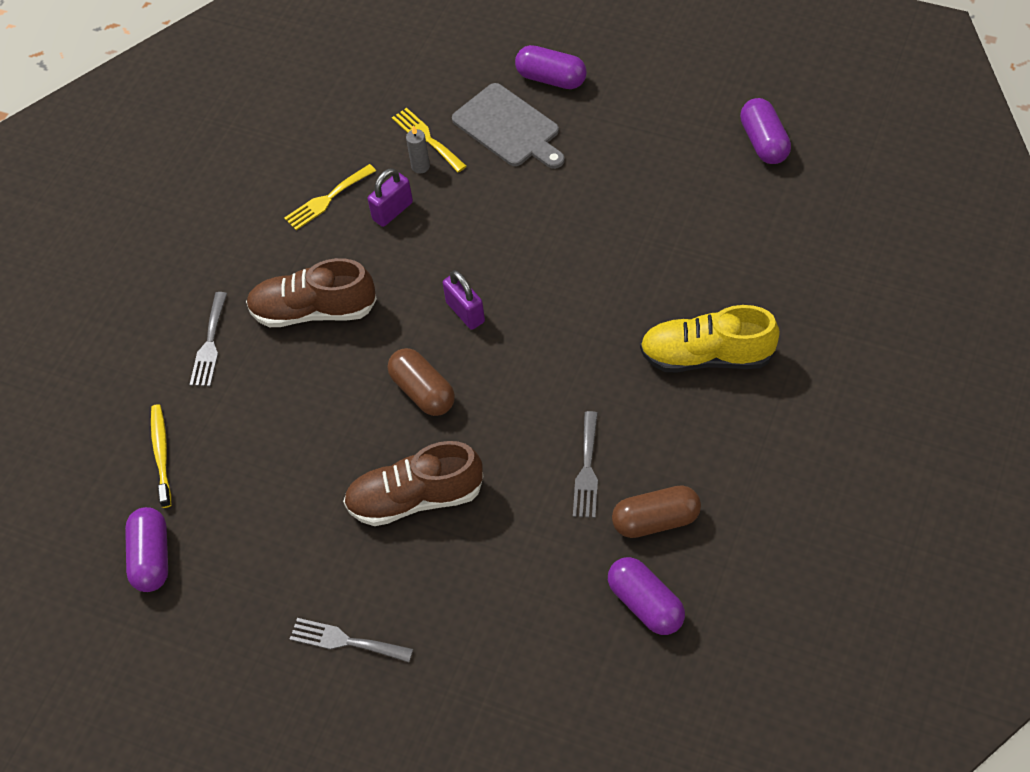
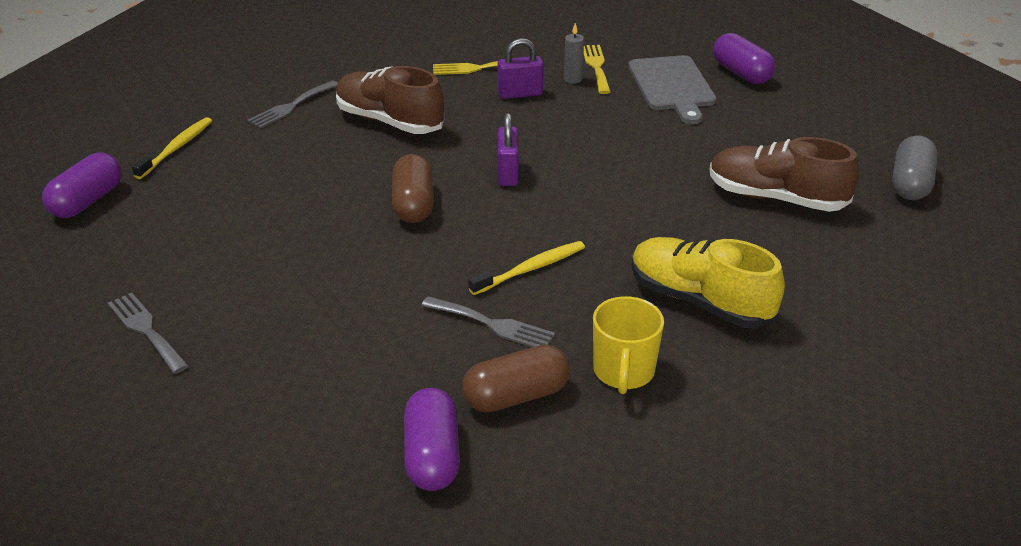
camera: 30 degrees right, 20 degrees down
(415, 498) = (322, 267): brown shoe -> brown shoe (776, 198)
(568, 400) = (531, 269): none -> yellow toothbrush
(587, 470) = (492, 324): grey fork -> grey fork turned 105 degrees counterclockwise
(656, 520) = (516, 396): brown capsule -> brown capsule turned 45 degrees counterclockwise
(706, 453) = (623, 372): none -> yellow mug
(764, 142) = (910, 184): purple capsule -> grey capsule

